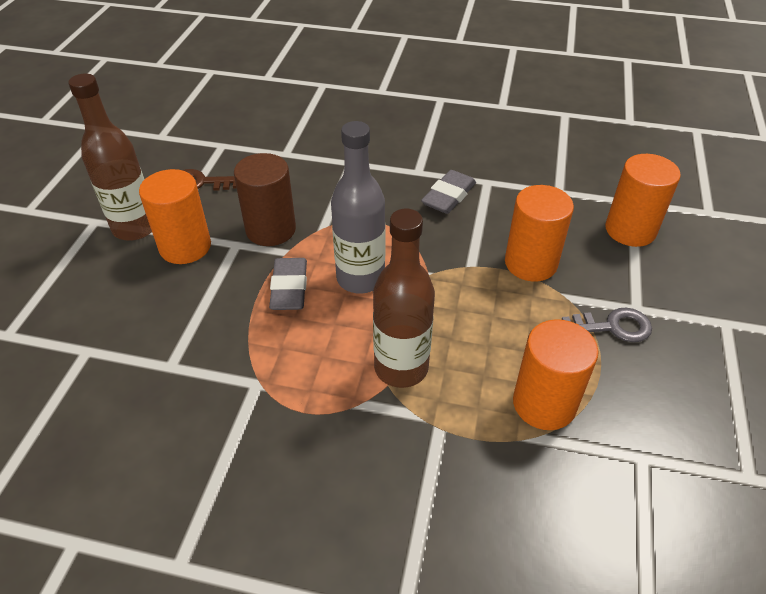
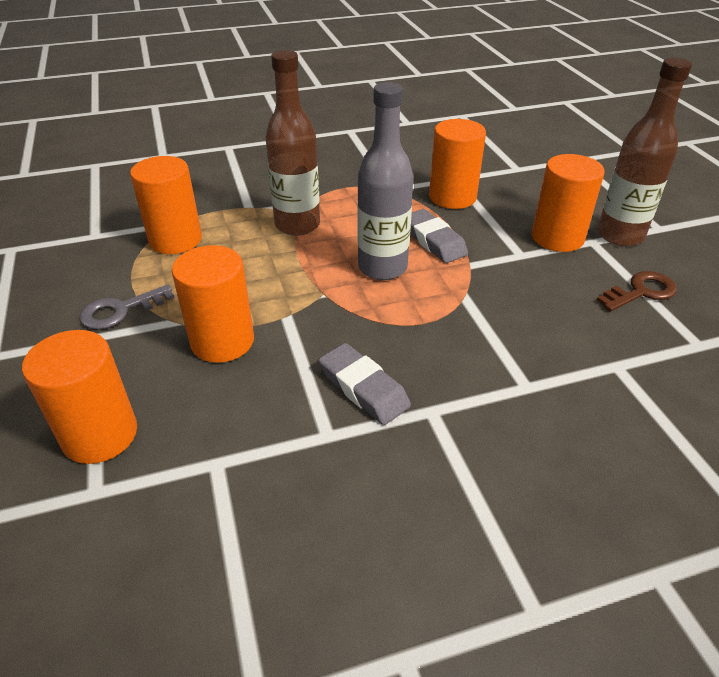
camera: 150 degrees right, 5 degrees down
(208, 337) = (452, 197): none -> orange cylinder
(271, 229) = (509, 276): brown cylinder -> none
(448, 196) = (363, 388): grey eraser -> grey eraser turned 45 degrees counterclockwise

